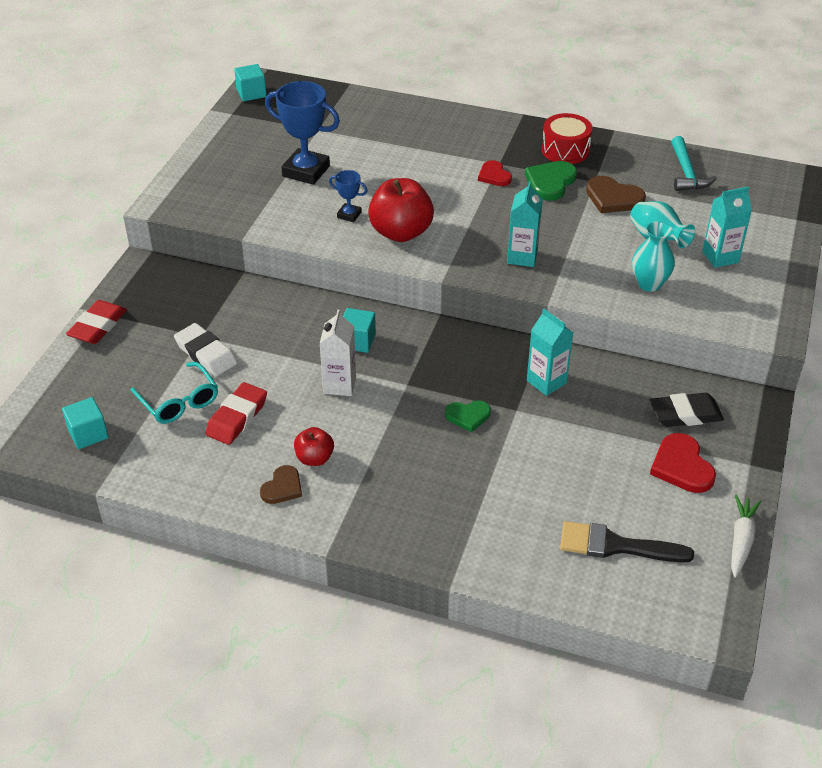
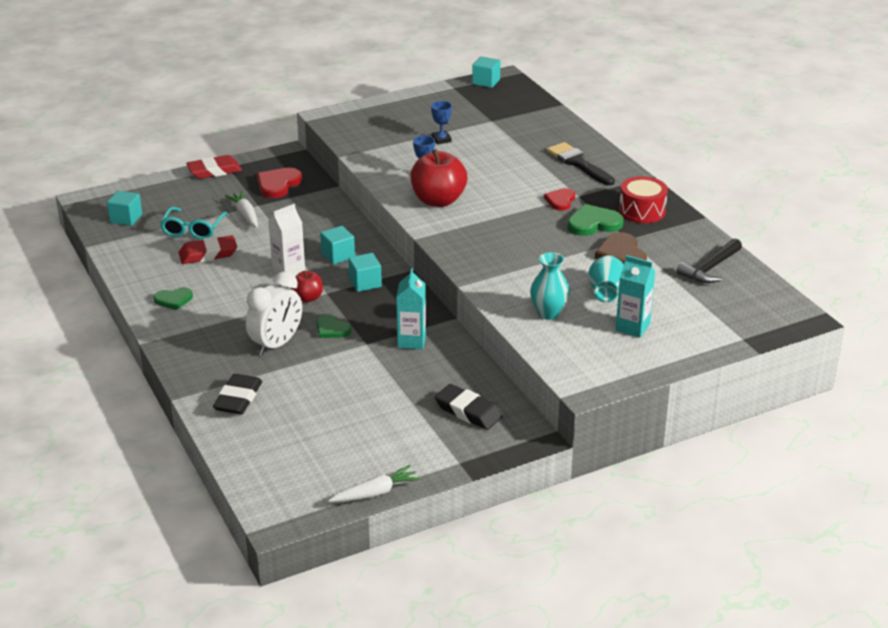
camera: 45 degrees right, 10 degrees down
(206, 354) = (245, 215): white eraser -> white carrot
(282, 487) = (173, 300): brown heart -> green heart
(306, 171) = (441, 140): blue trophy -> blue trophy, size x0.50
(314, 458) = (213, 297): red apple -> red apple (308, 298)
(423, 352) = (365, 283): none -> turquoise cube
(447, 464) = (276, 344): none -> white clock
(502, 542) = (238, 398): none -> black eraser
(522, 257) = (491, 253): turquoise carton -> none
(616, 546) = (296, 443): black brush -> black brush (578, 163)
(682, 466) = (412, 434): red heart -> red heart (278, 184)
(686, 173) = (710, 268): turquoise hammer -> black hammer

